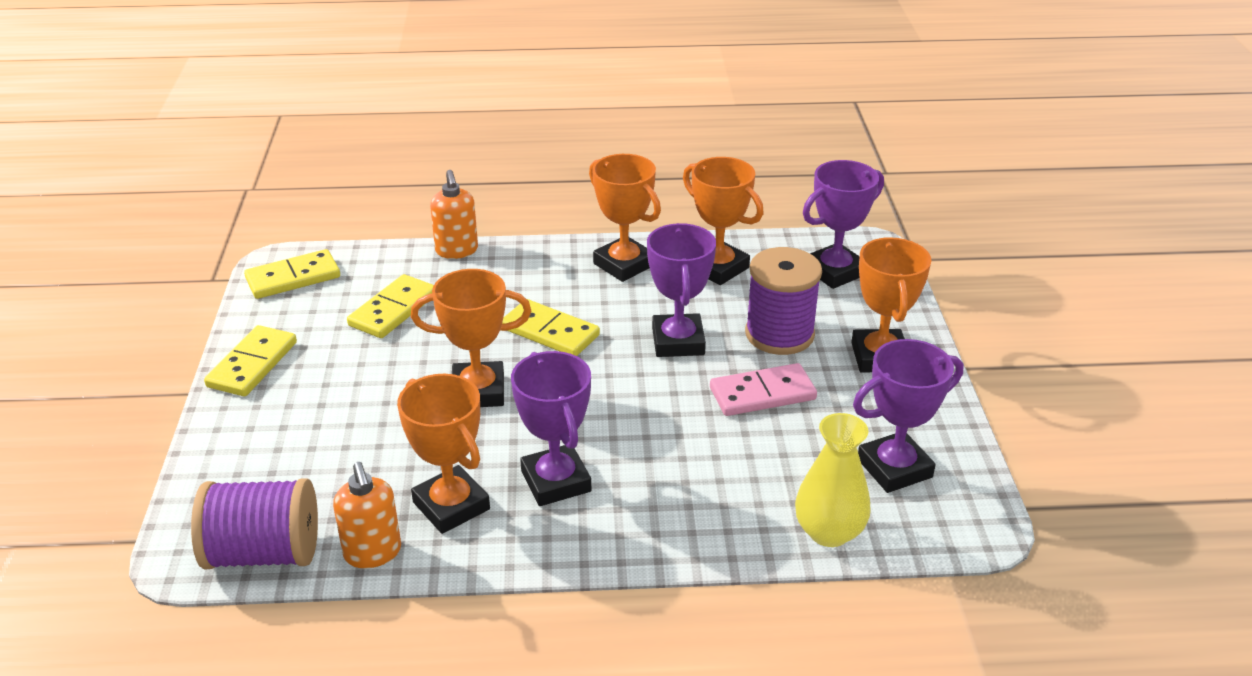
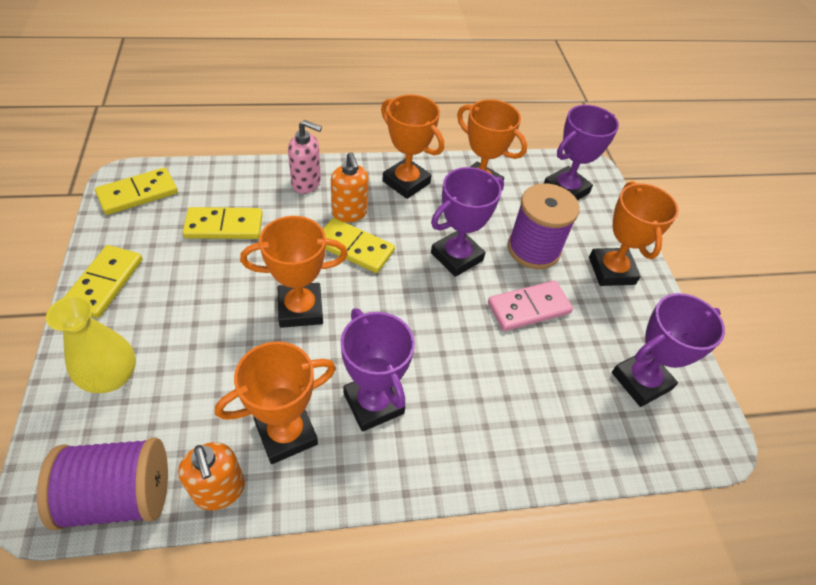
camera: 10 degrees left, 15 degrees up
(393, 310) = (224, 226): yellow domino -> yellow domino turned 60 degrees clockwise
(451, 506) = (286, 433): orange trophy -> orange trophy turned 75 degrees counterclockwise
(457, 251) = (272, 168): orange soap dispenser -> orange soap dispenser (349, 213)
(497, 266) = (306, 183): none -> pink soap dispenser
(678, 341) = (456, 257): purple trophy -> purple trophy turned 60 degrees clockwise
(829, 532) = (601, 450): yellow vase -> yellow vase (111, 377)

